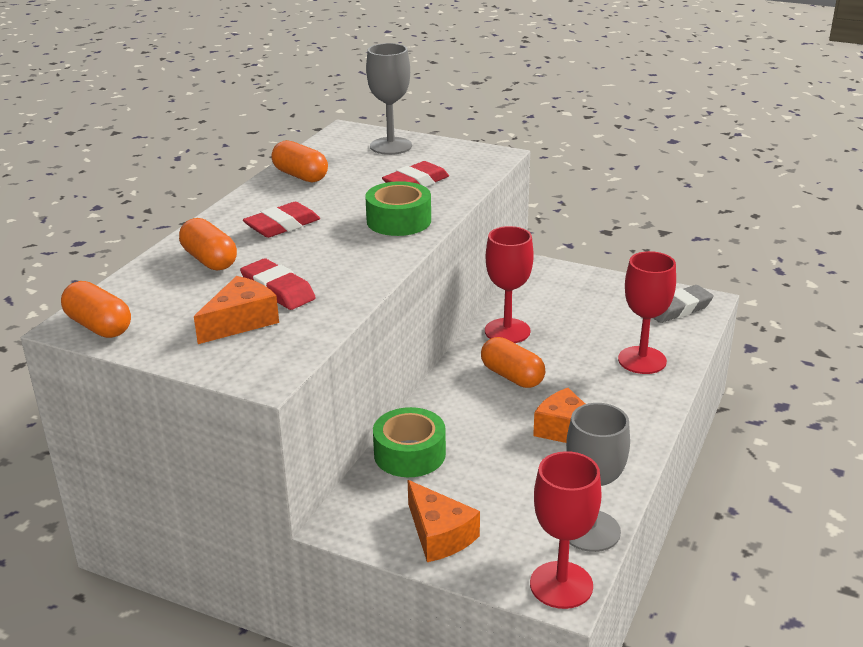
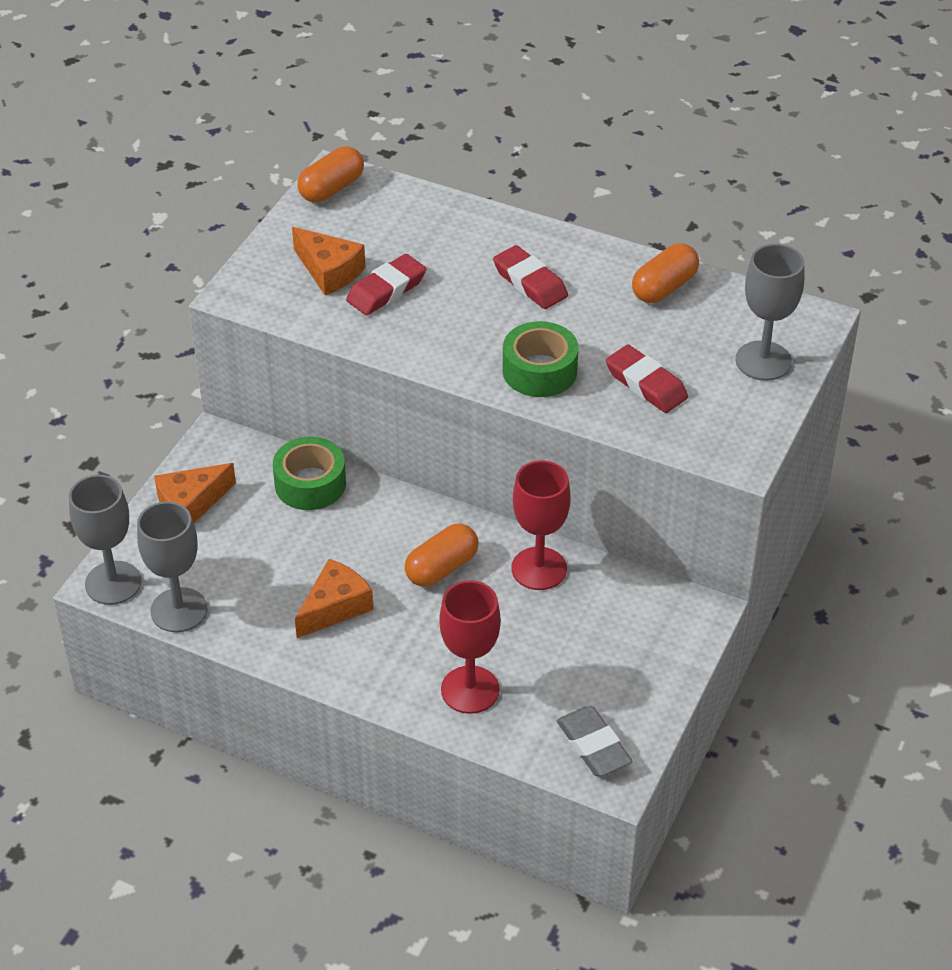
camera: 90 degrees right, 15 degrees up
(210, 260) = (453, 239): orange capsule -> none
(561, 585) = (113, 583): red goblet -> grey goblet

